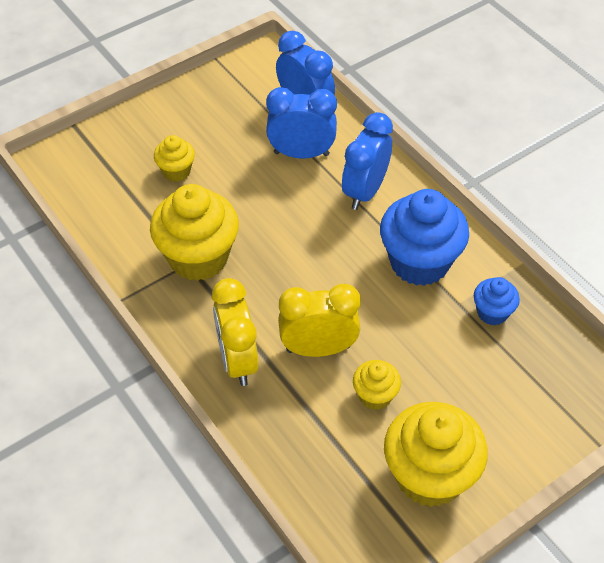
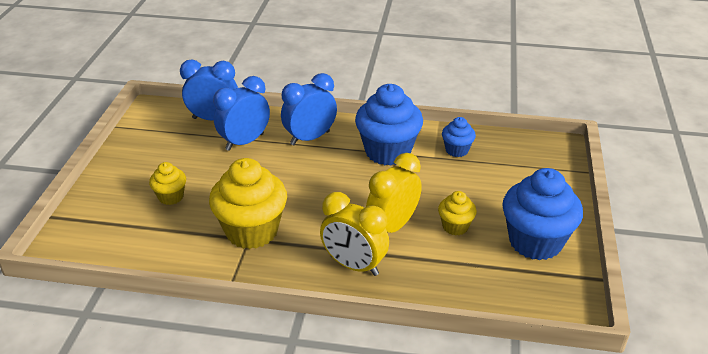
camera: 45 degrees left, 15 degrees down
(365, 191) = (310, 138): blue clock -> blue clock turned 75 degrees clockwise
(429, 476) = (535, 242): yellow cupcake -> blue cupcake

